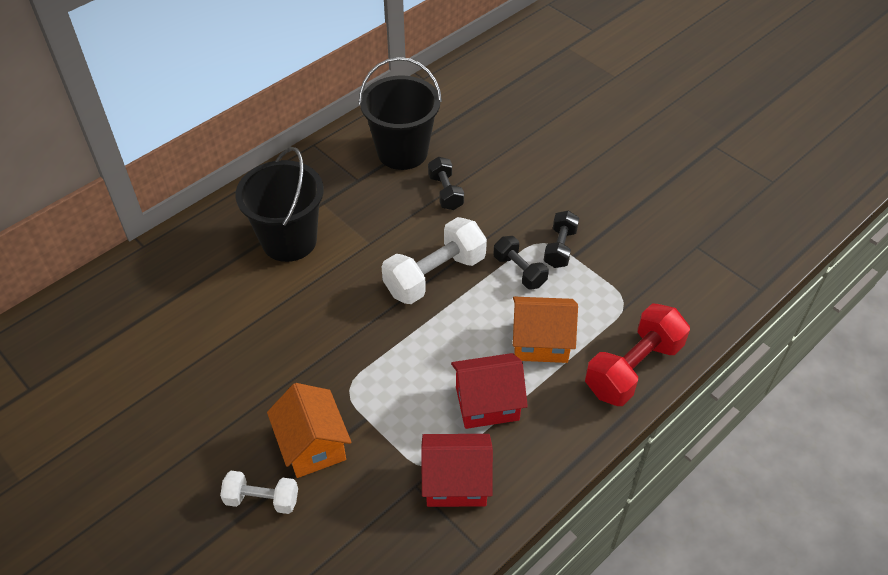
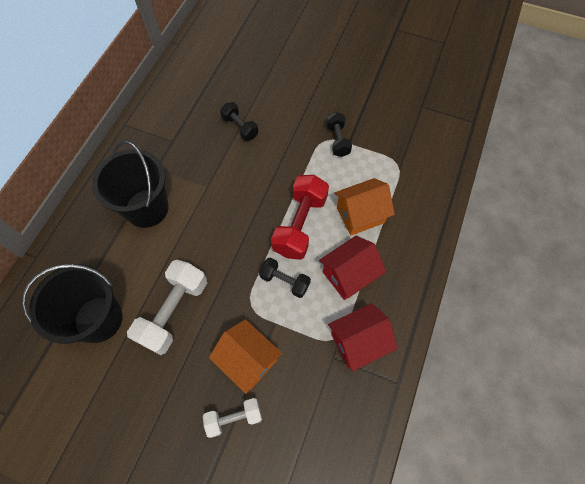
camera: 25 degrees left, 15 degrees up
(402, 152) = (193, 107): black bucket -> black bucket (98, 319)
(435, 275) = (265, 194): white dumbbell -> white dumbbell (174, 311)
(519, 271) = (320, 168): black dumbbell -> black dumbbell (285, 281)
(633, 368) = (426, 209): red dumbbell -> red dumbbell (300, 225)

